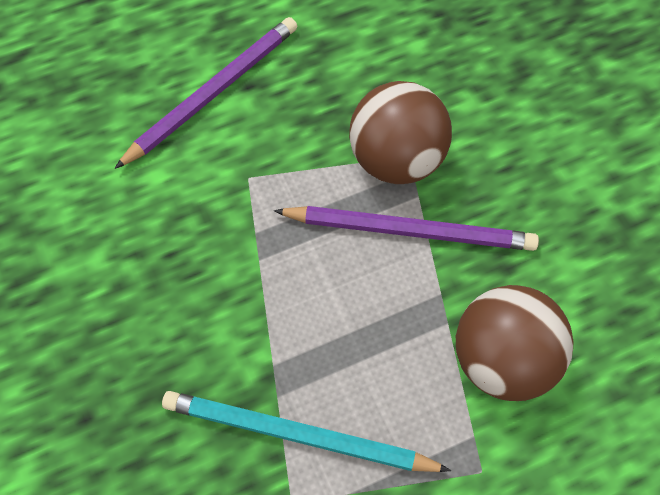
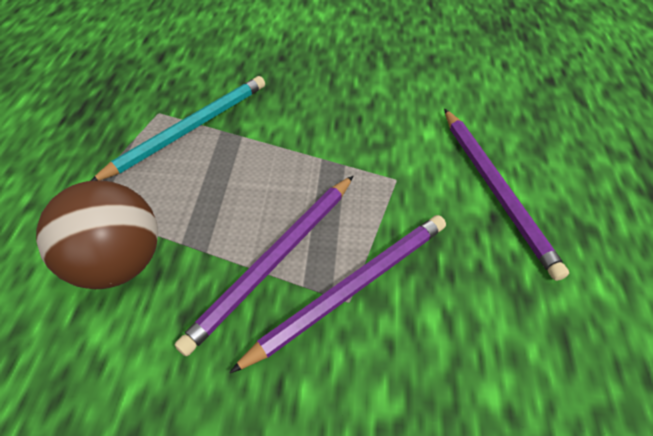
camera: 120 degrees right, 10 degrees down
(396, 160) = (350, 289): brown ball -> purple pencil

